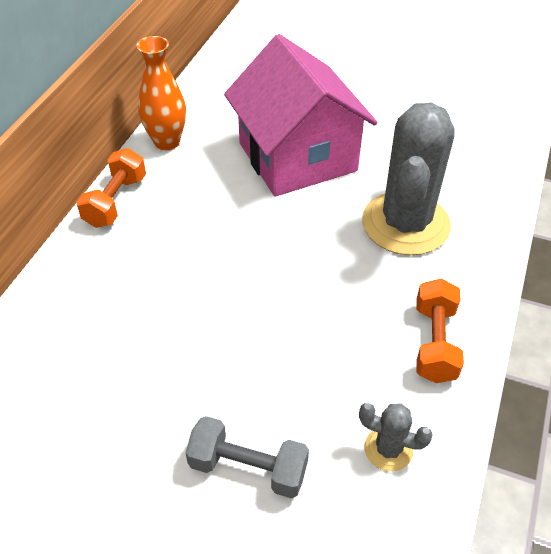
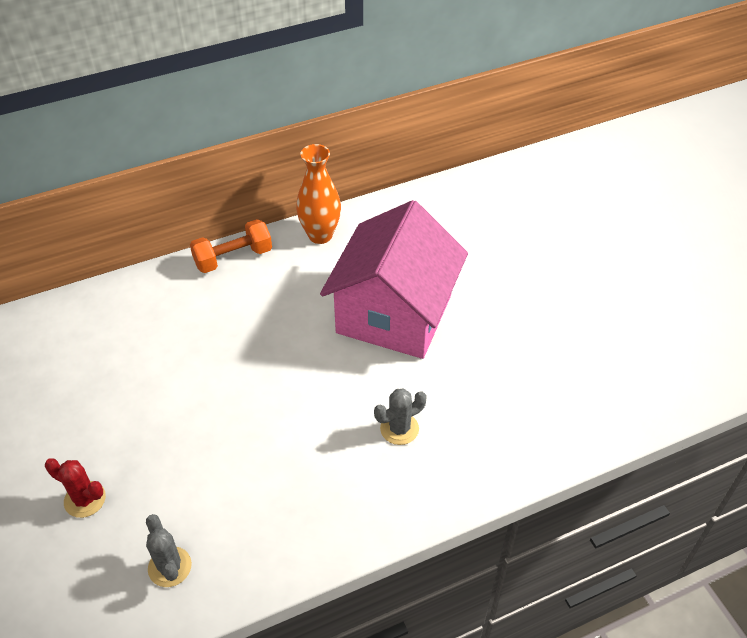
camera: 45 degrees right, 0 degrees up
(248, 468) = (85, 499): grey dumbbell -> red cactus
(405, 224) = (399, 429): grey cactus -> grey cactus, size x0.43
(434, 343) = (294, 530): orange dumbbell -> none

